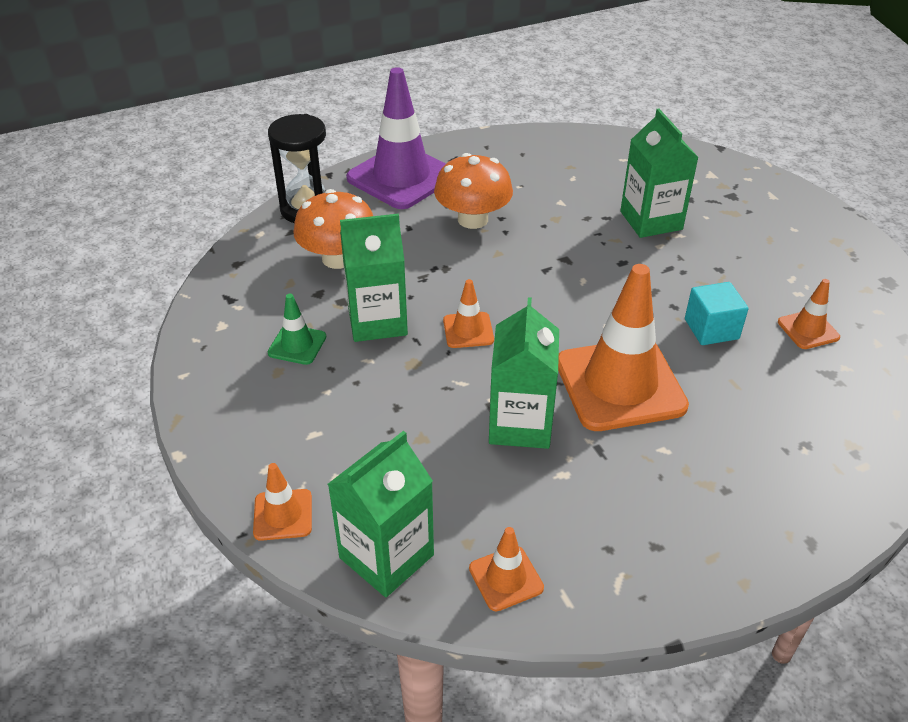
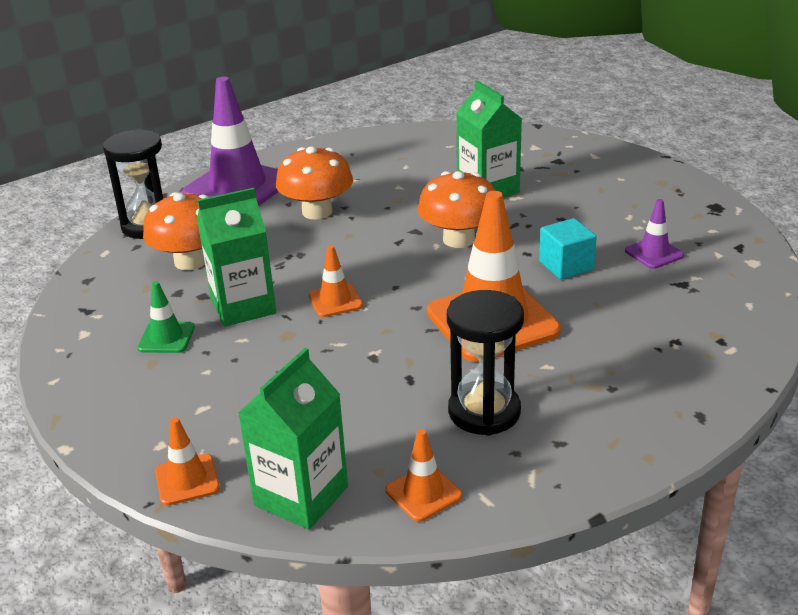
camera: 10 degrees left, 10 degrees down
(520, 424) = (405, 367): green carton -> none
(587, 493) = (484, 412): none -> black hourglass
(607, 277) = (459, 239): none -> orange mushroom
(808, 330) = (654, 253): orange traffic cone -> purple traffic cone

